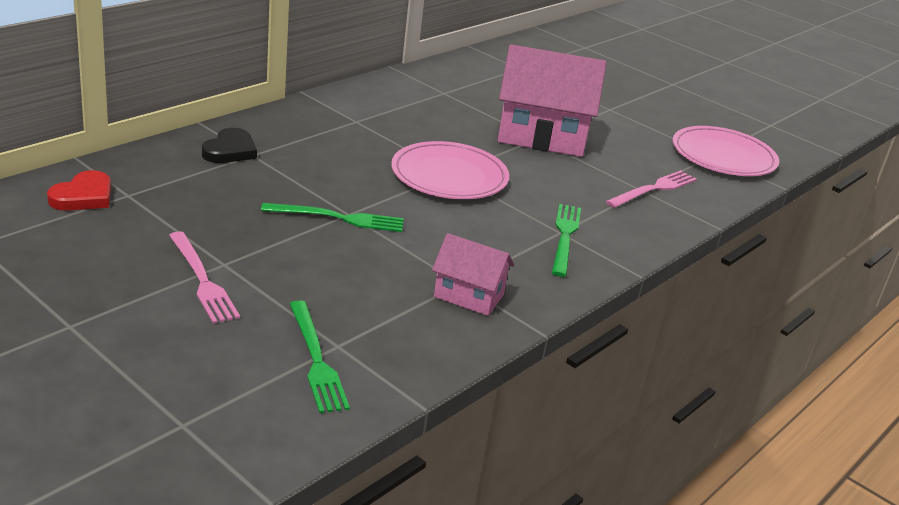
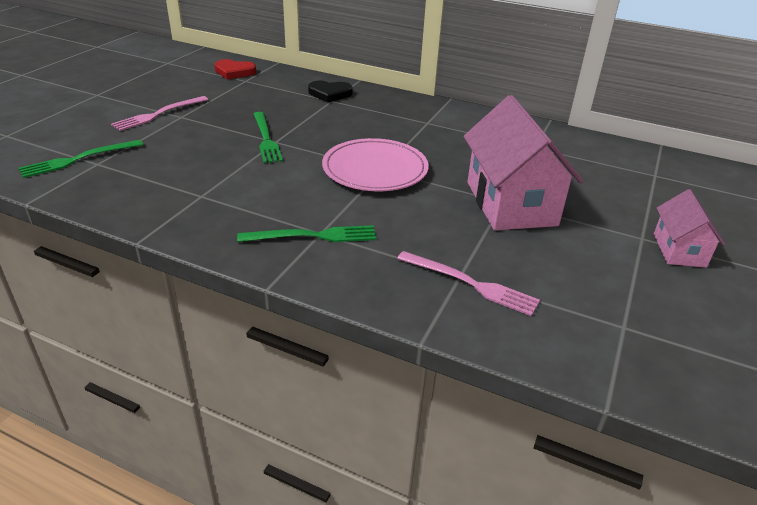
camera: 75 degrees right, 5 degrees up
(468, 296) = (182, 201): pink house -> pink house (679, 250)
(723, 156) = (633, 338): pink plate -> none

